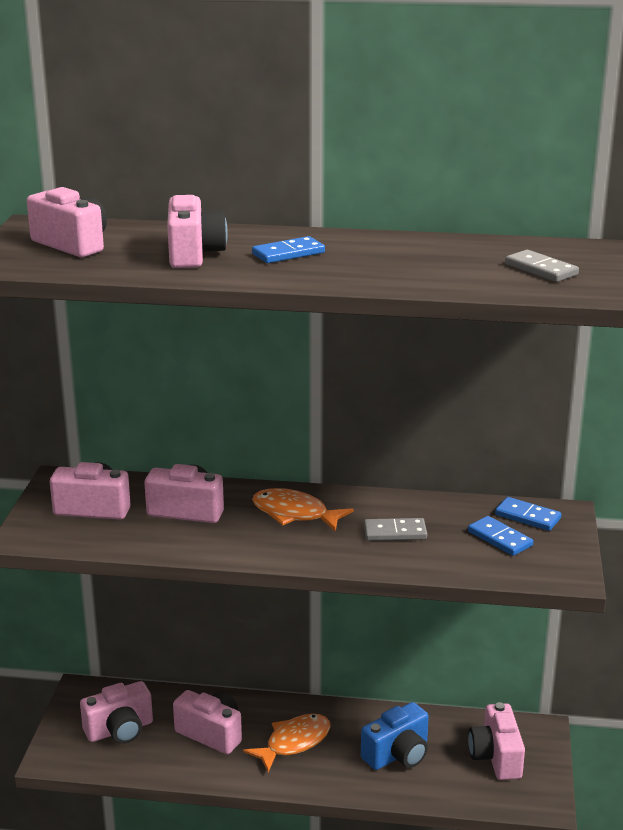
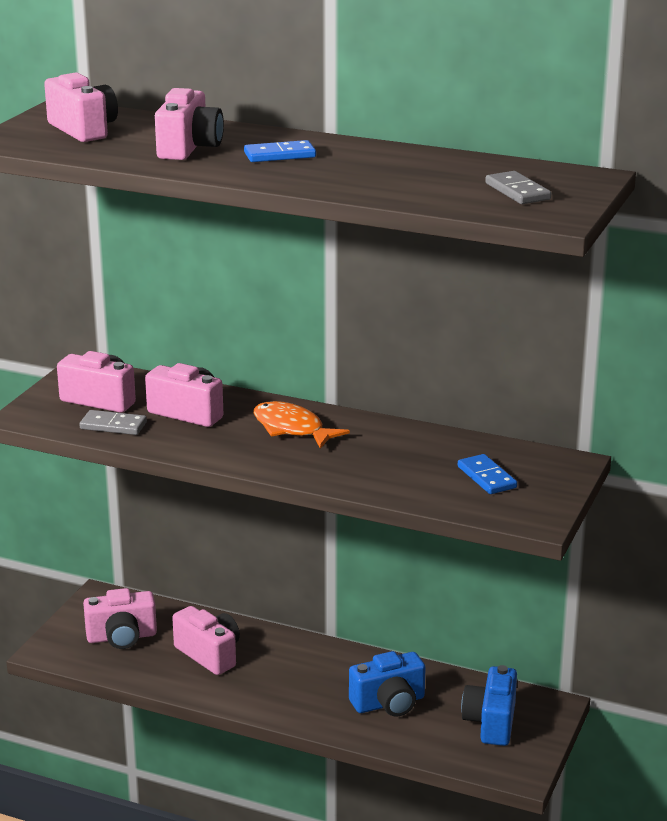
camera: 15 degrees right, 0 degrees up
(294, 742) = (288, 675): orange fish -> none
(395, 532) = (382, 458): grey domino -> grey domino (113, 426)
(496, 757) = (491, 722): pink camera -> blue camera
(527, 517) = (529, 461): blue domino -> none

